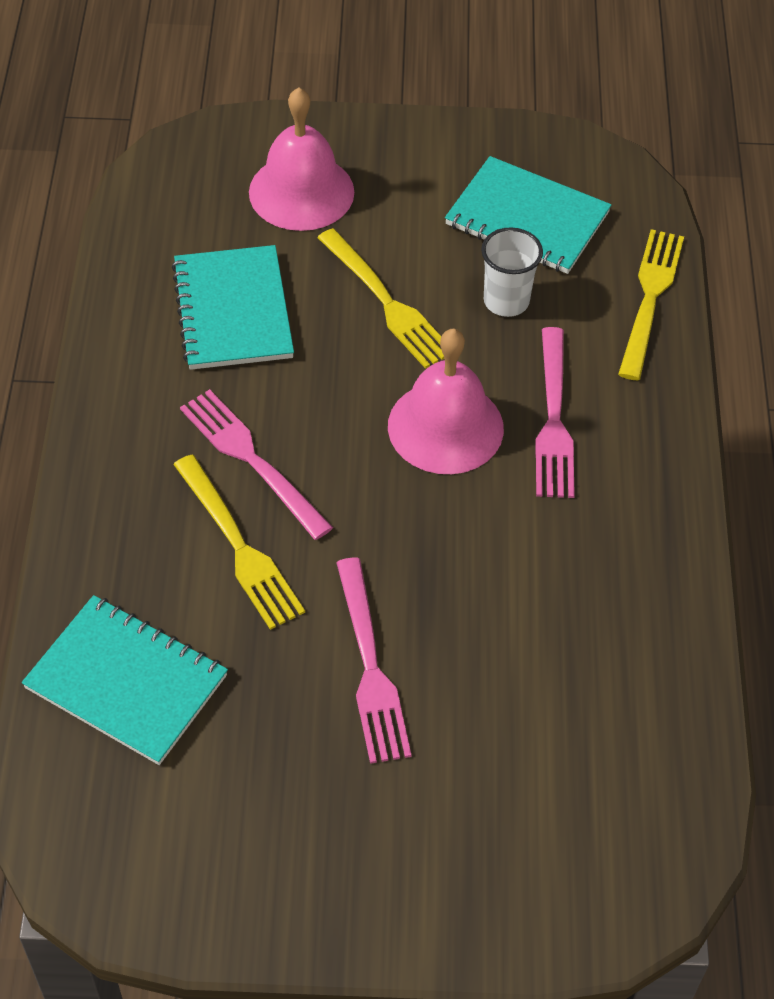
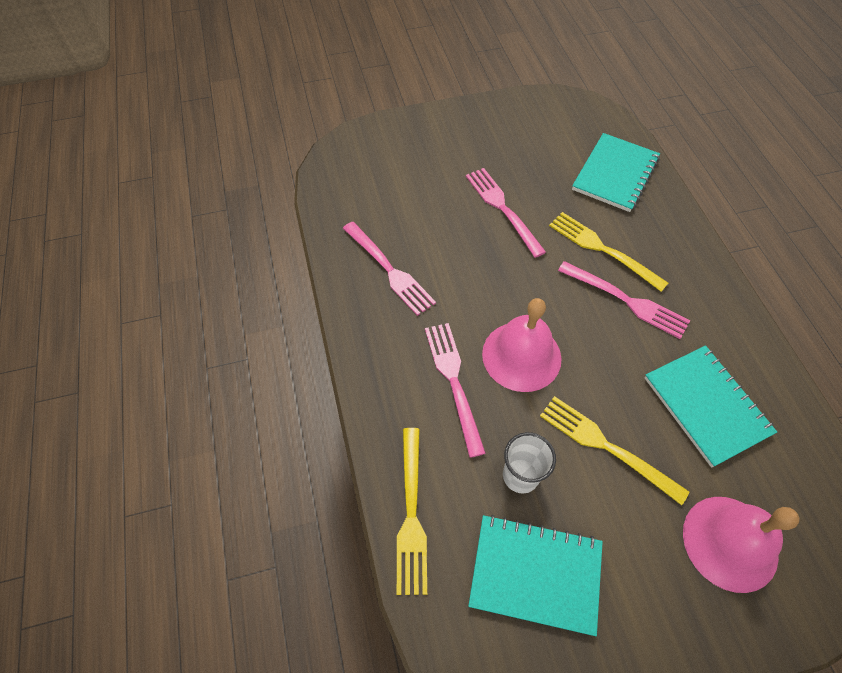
camera: 165 degrees right, 5 degrees up
(126, 681) = (615, 174): turquoise notebook -> turquoise notebook turned 75 degrees counterclockwise
(605, 605) = (389, 270): none -> pink fork

